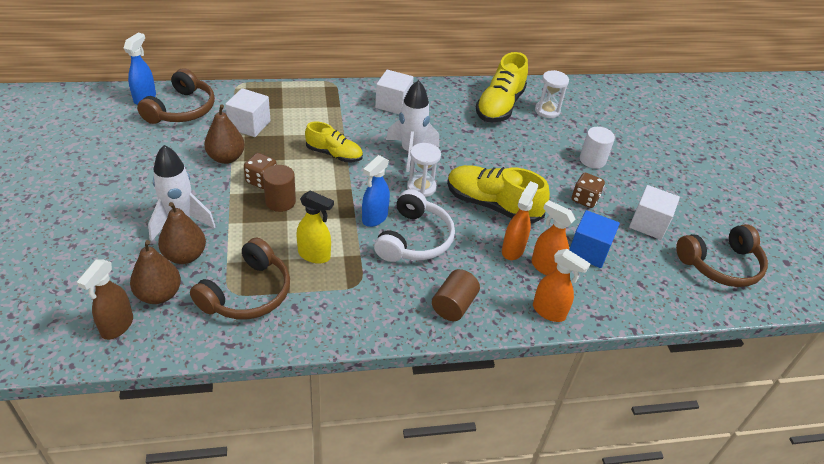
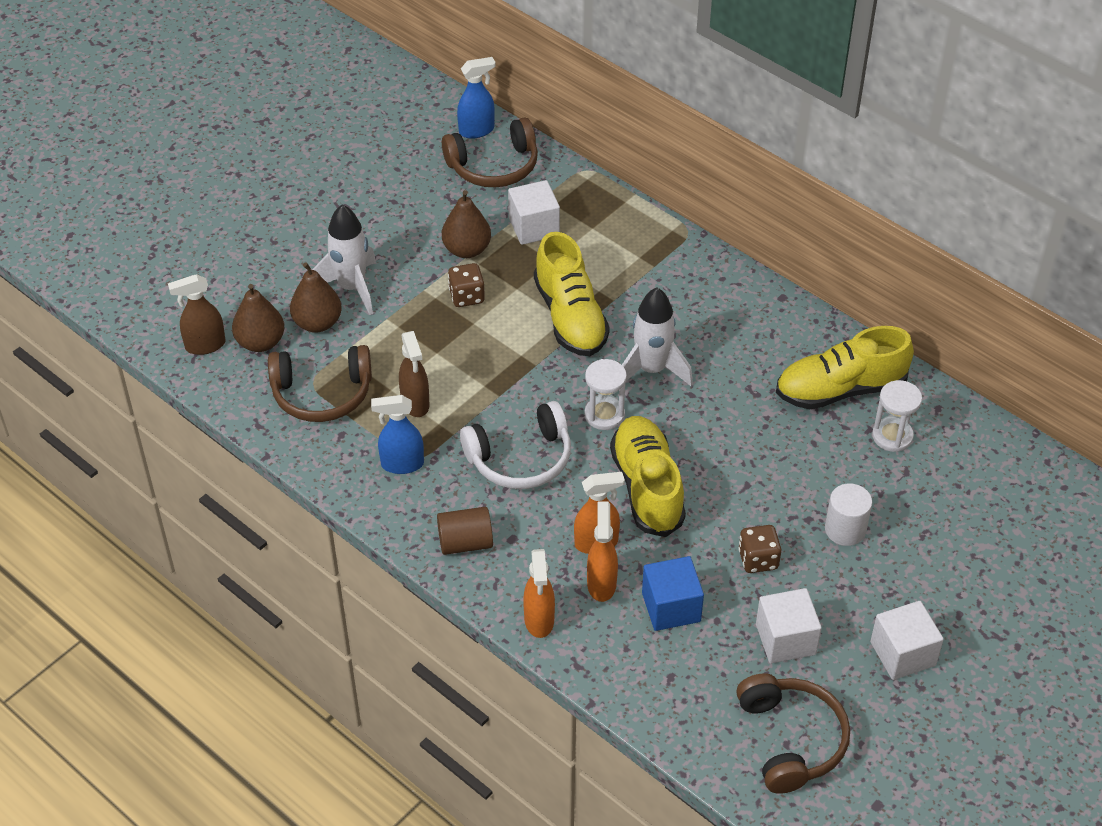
camera: 55 degrees right, 5 degrees up
(280, 201) = (455, 330): brown cylinder -> none
(314, 255) = (415, 403): yellow spray bottle -> brown spray bottle
(334, 154) = (570, 317): yellow shoe -> yellow shoe, size x1.60
(374, 218) = (514, 410): blue spray bottle -> blue spray bottle (402, 464)
(393, 104) = (716, 302): white cube -> white cube (902, 653)
(721, 265) = (791, 740): brown headphones -> brown headphones turned 135 degrees counterclockwise

